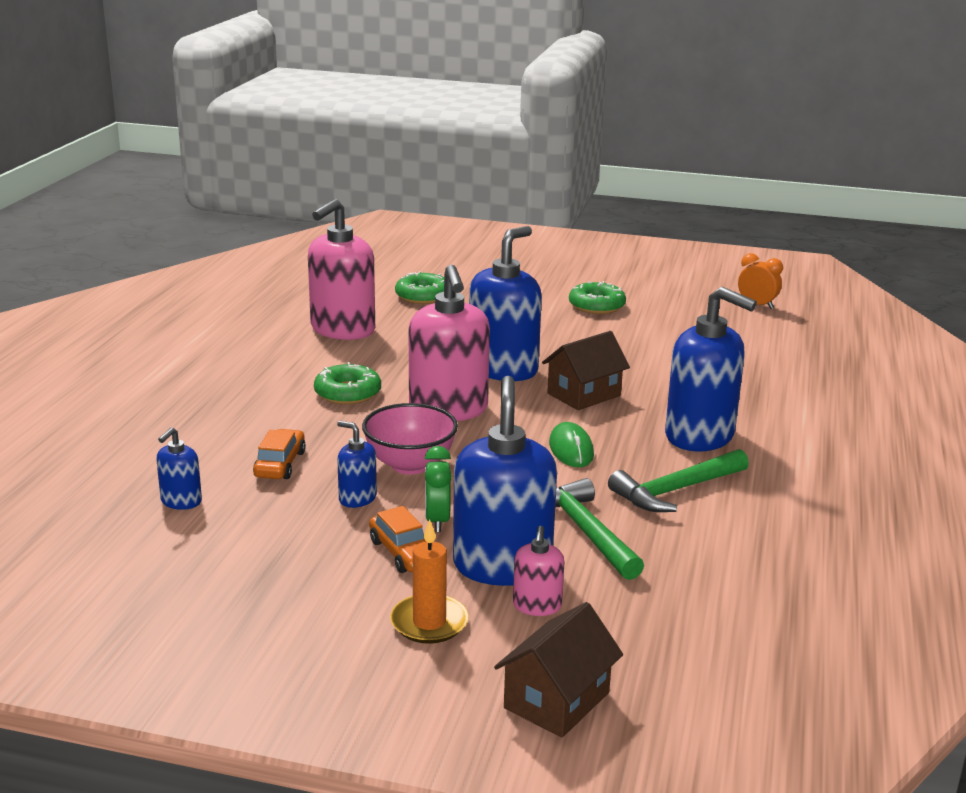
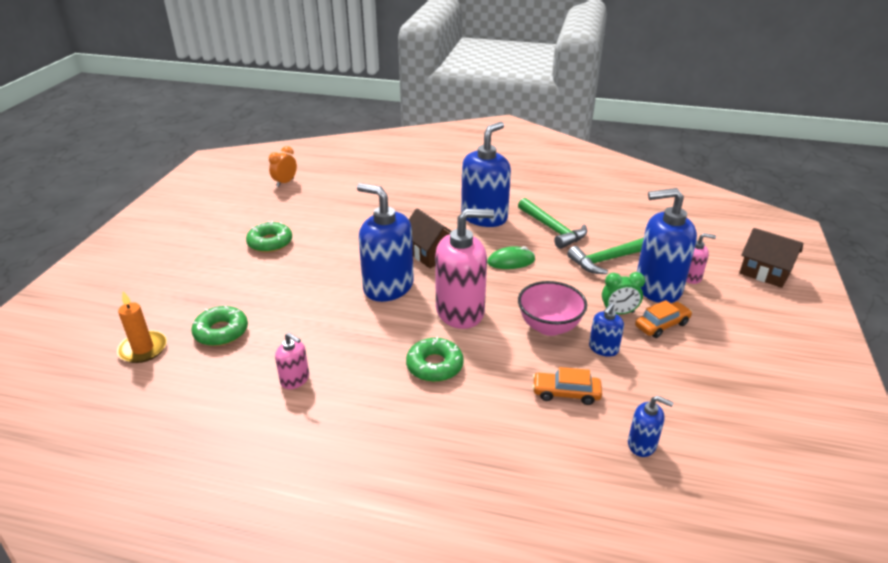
camera: 90 degrees left, 10 degrees up
(342, 330) = (295, 379): pink soap dispenser -> pink soap dispenser, size x0.47
(429, 622) = (727, 312): orange candle -> orange candle (143, 349)

